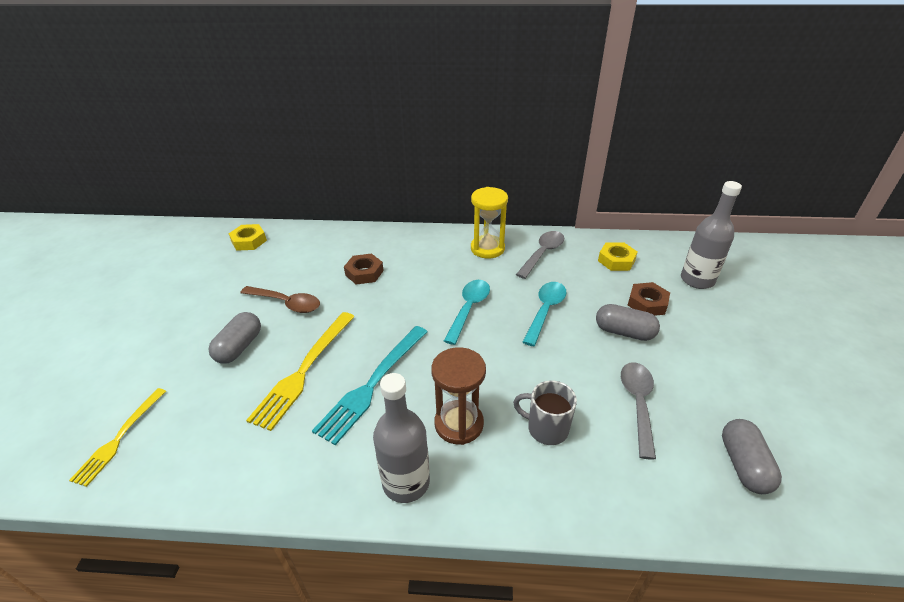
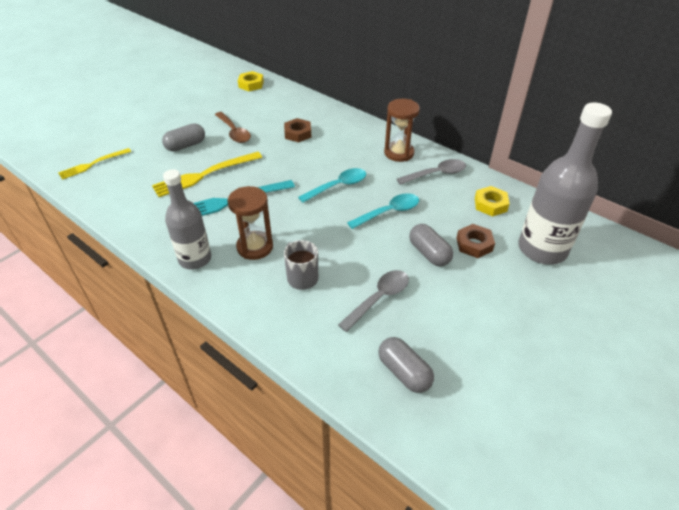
camera: 35 degrees right, 5 degrees up
(487, 248) = (399, 153): yellow hourglass -> brown hourglass
(697, 280) = (542, 249): grey bottle -> grey bottle, size x1.52
(744, 465) = (404, 372): grey capsule -> grey capsule turned 75 degrees counterclockwise

